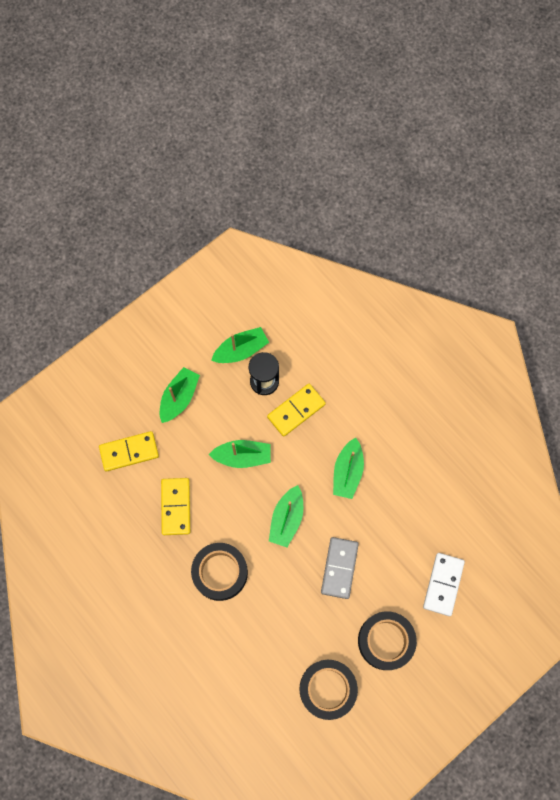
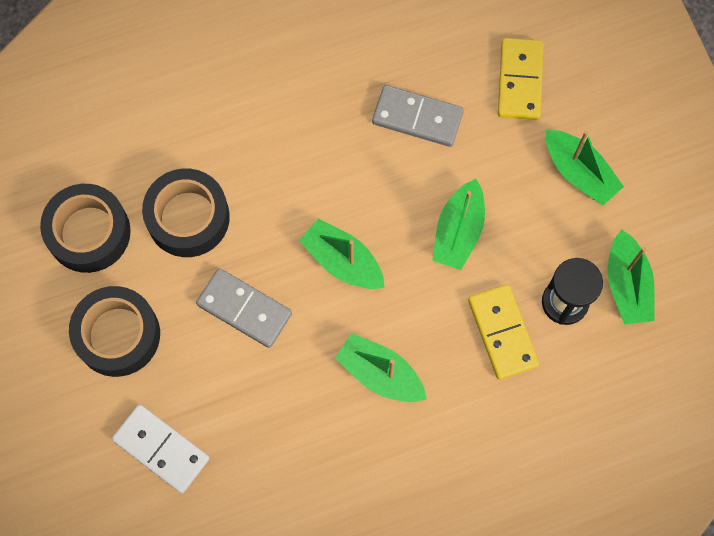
camera: 110 degrees right, 0 degrees up
(176, 507) = (417, 118): yellow domino -> grey domino
(220, 572) = (302, 146): black tape -> black tape (188, 217)

